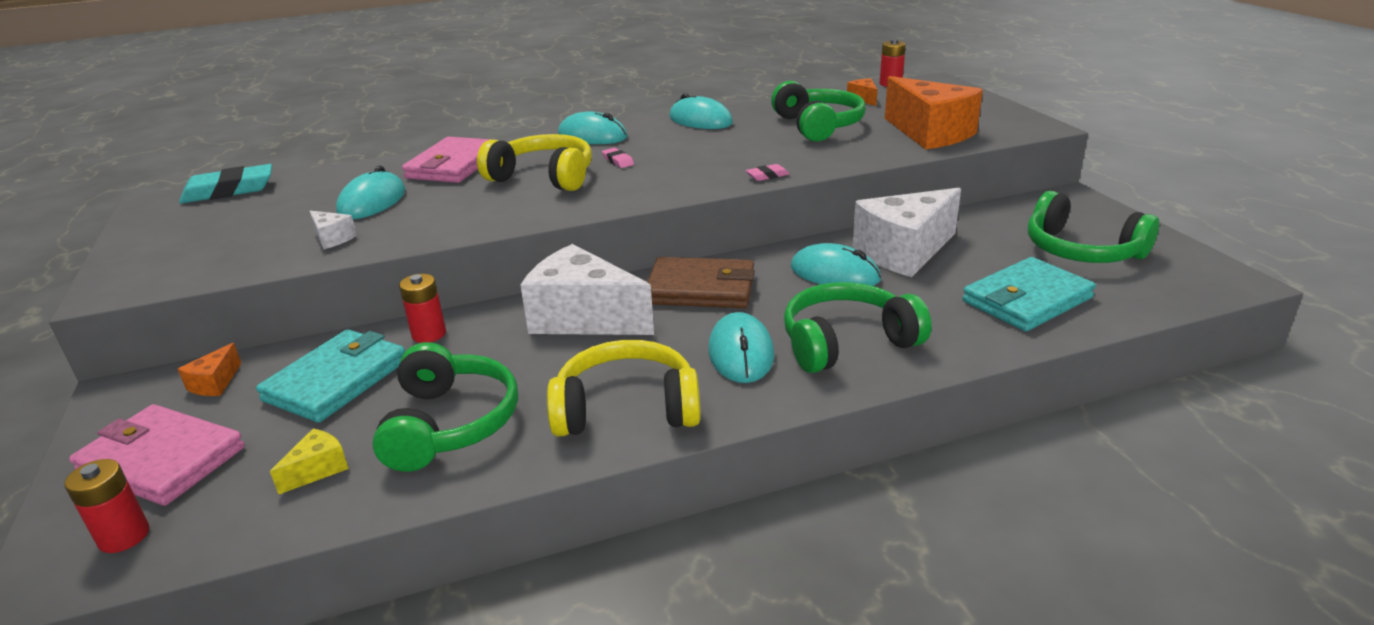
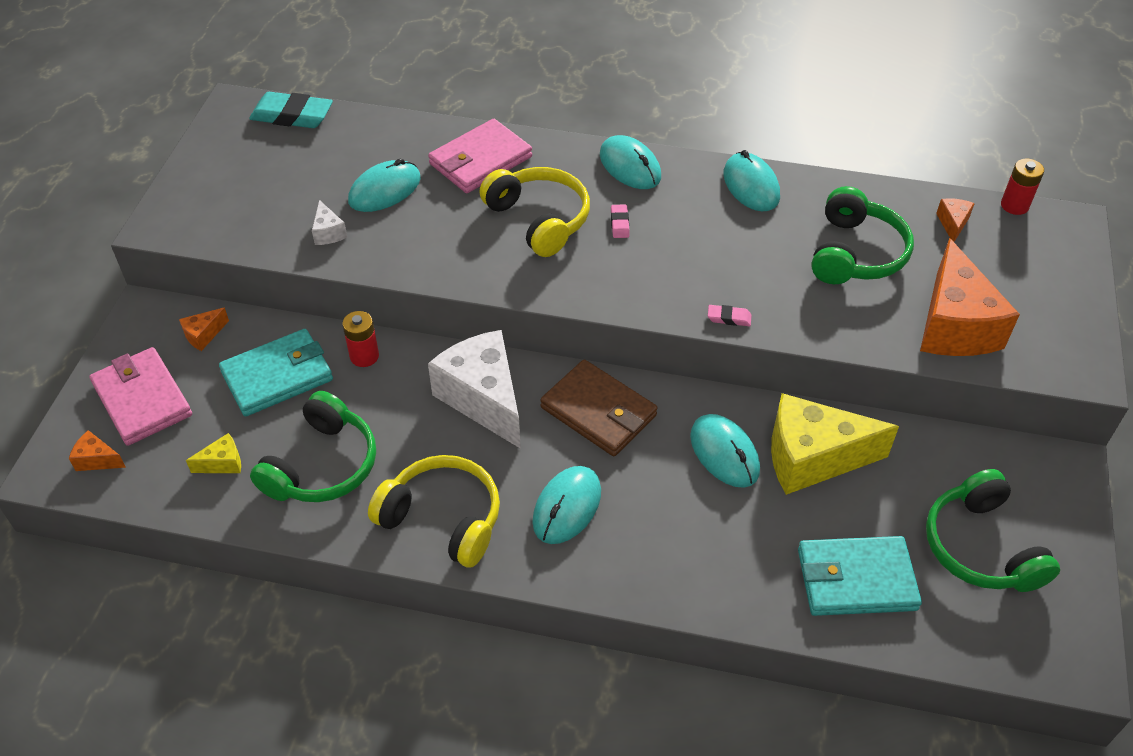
camera: 30 degrees right, 20 degrees up
(124, 536) = (97, 460): red battery -> orange cheese
(847, 343) = (656, 543): green headphones -> none
(904, 252) = (812, 458): white cheese -> yellow cheese

